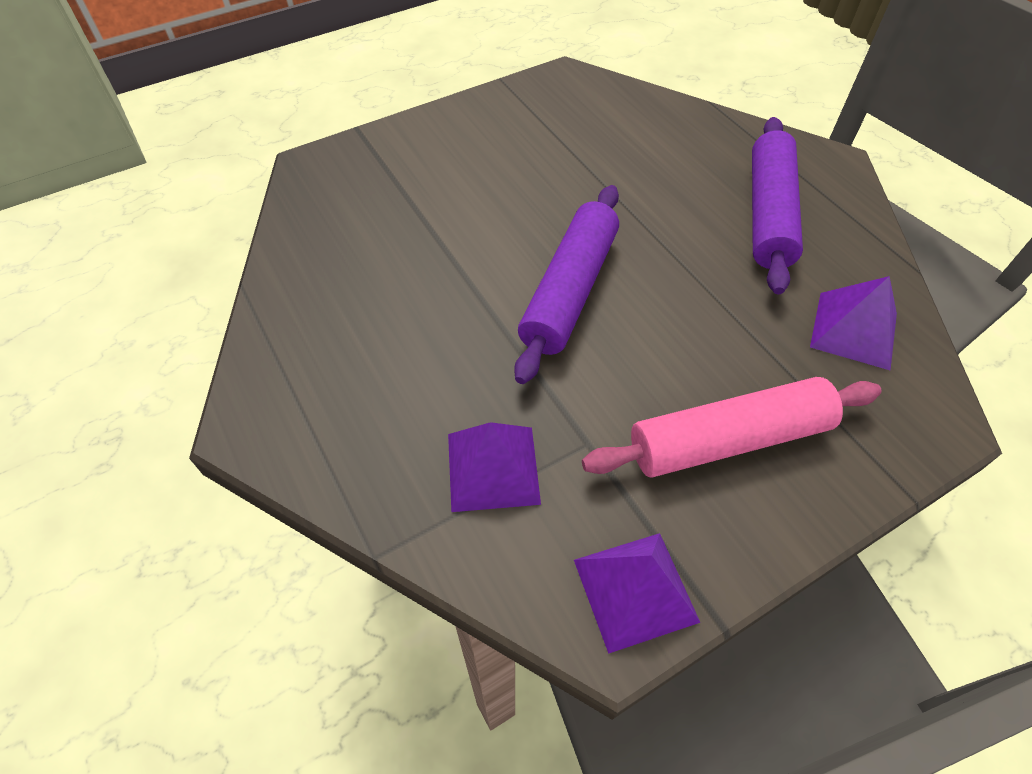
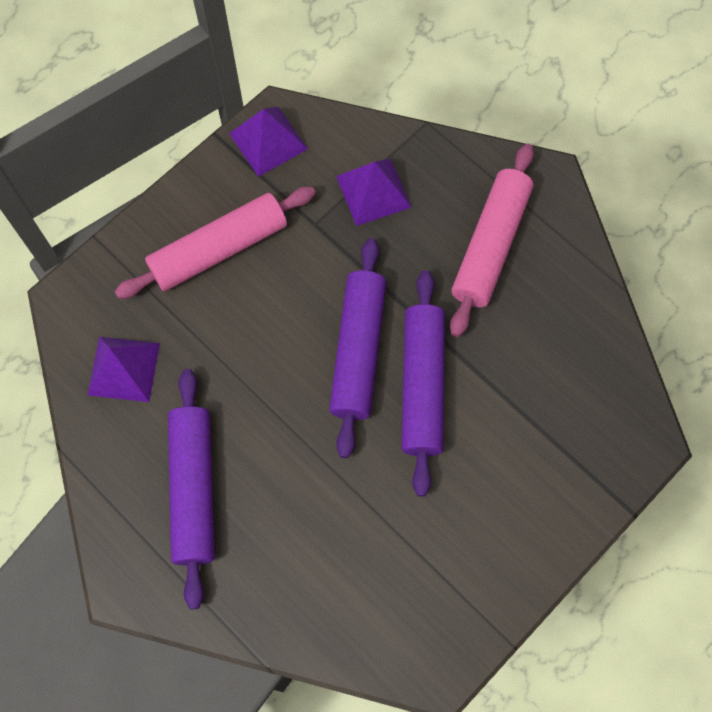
camera: 165 degrees right, 15 degrees up
(367, 364) = (490, 245): none -> pink rolling pin
(508, 247) = (422, 385): none -> purple rolling pin

